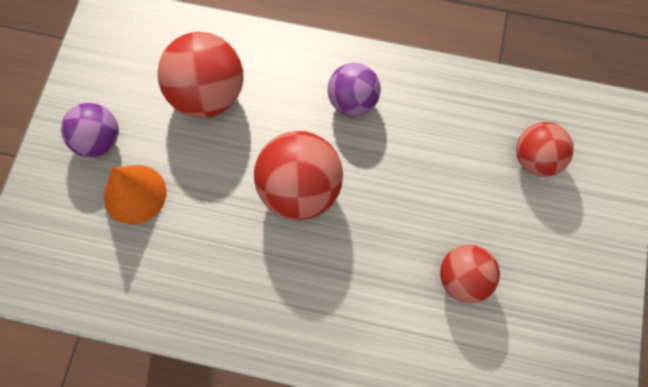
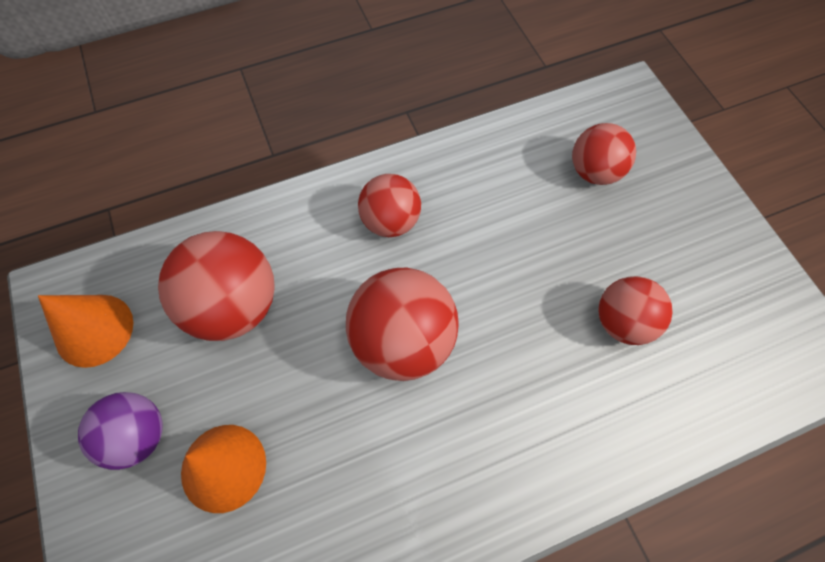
camera: 35 degrees left, 5 degrees down
(113, 55) = (94, 330): none -> orange cone
(352, 101) = (390, 221): purple ball -> red ball

